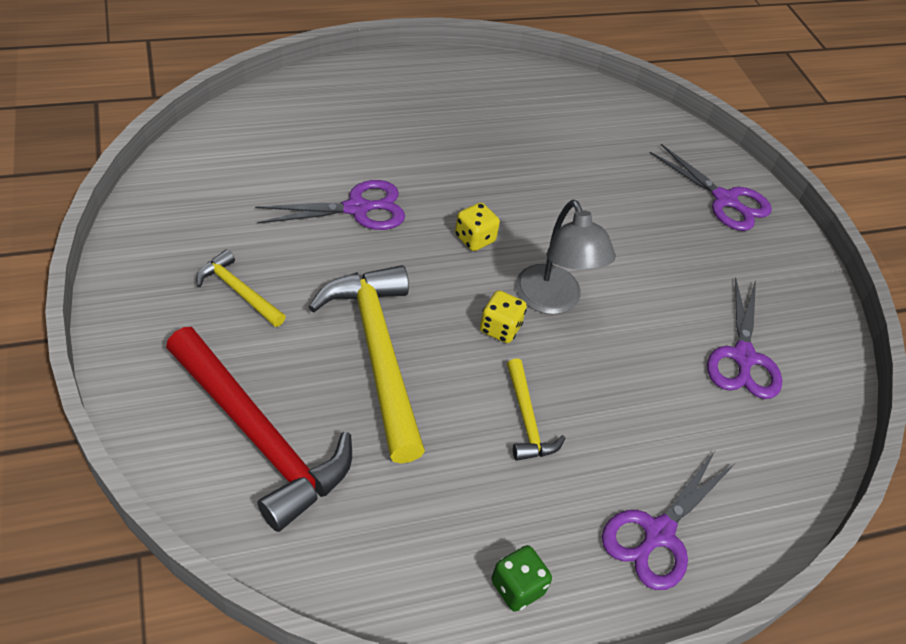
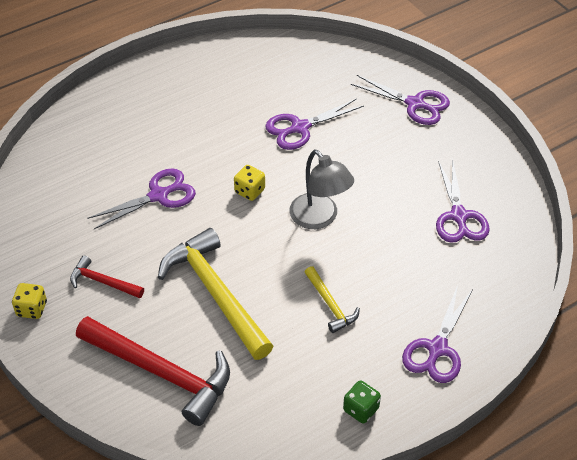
camera: 10 degrees left, 0 degrees up
(238, 291) = (103, 282): yellow hammer -> red hammer
(500, 328) = (291, 249): yellow dice -> yellow dice (32, 309)
(567, 184) = (300, 128): none -> purple scissors

